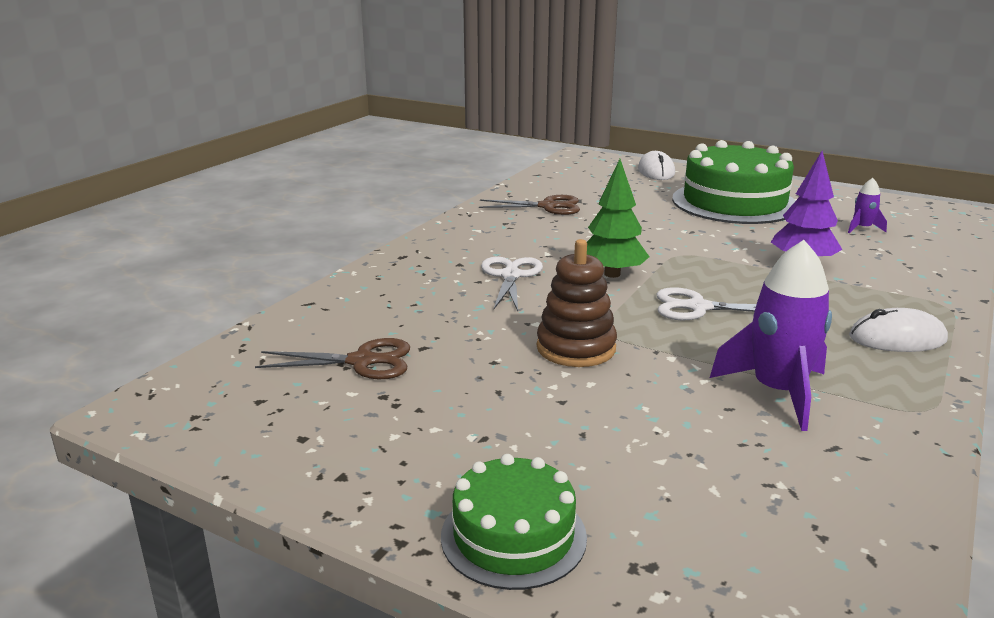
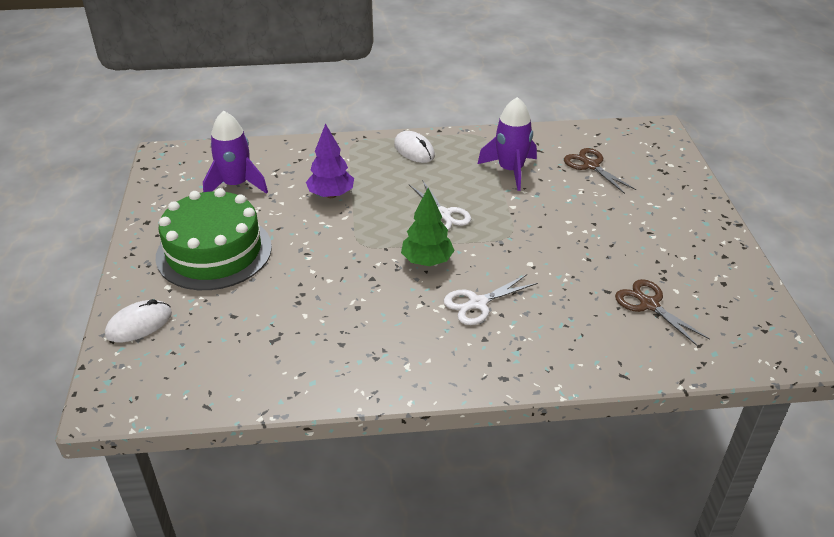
camera: 125 degrees left, 15 degrees up
(513, 536) = (689, 200): green cake -> none
(548, 206) = (310, 351): brown scissors -> brown scissors (591, 165)
(576, 348) = (541, 238): brown stacking toy -> none
(862, 228) = (236, 185): purple rocket -> purple rocket, size x2.07

